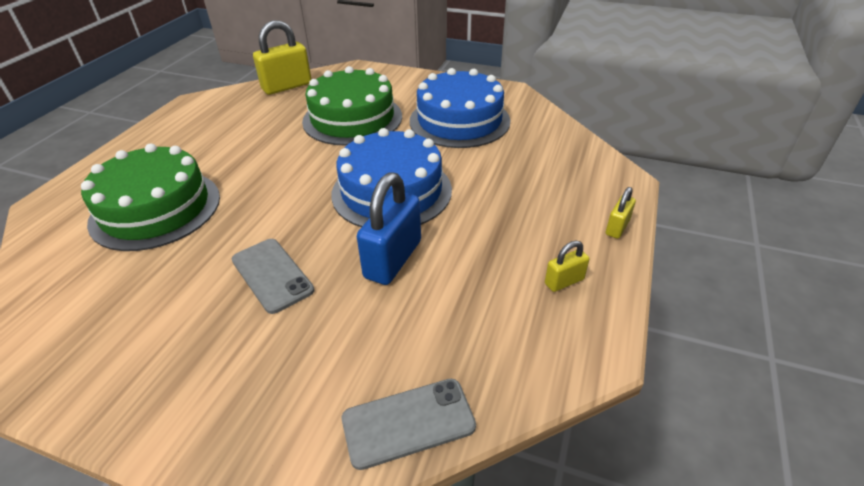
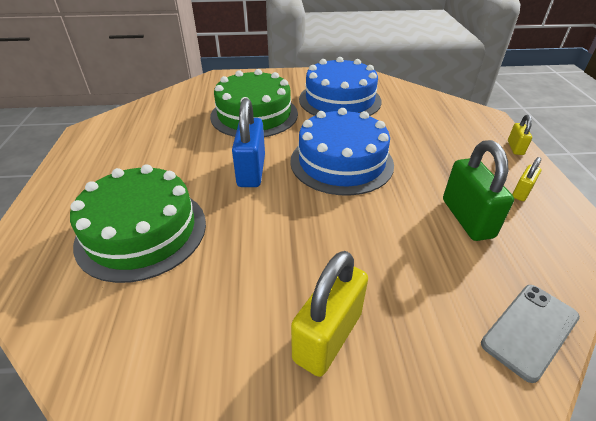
camera: 25 degrees left, 0 degrees up
(272, 275) = (311, 255): grey phone -> none
(287, 86) = (170, 100): yellow padlock -> yellow padlock (328, 336)
(393, 259) = (394, 212): blue padlock -> blue padlock (251, 171)
(465, 290) = (467, 218): none -> green padlock

